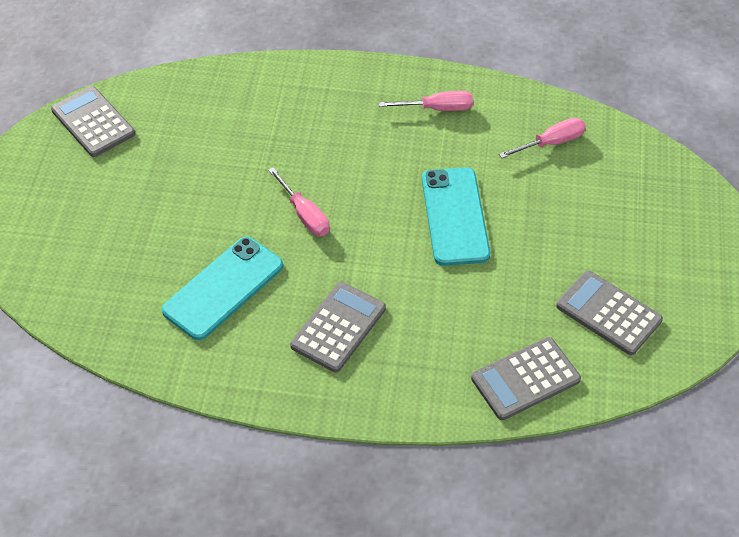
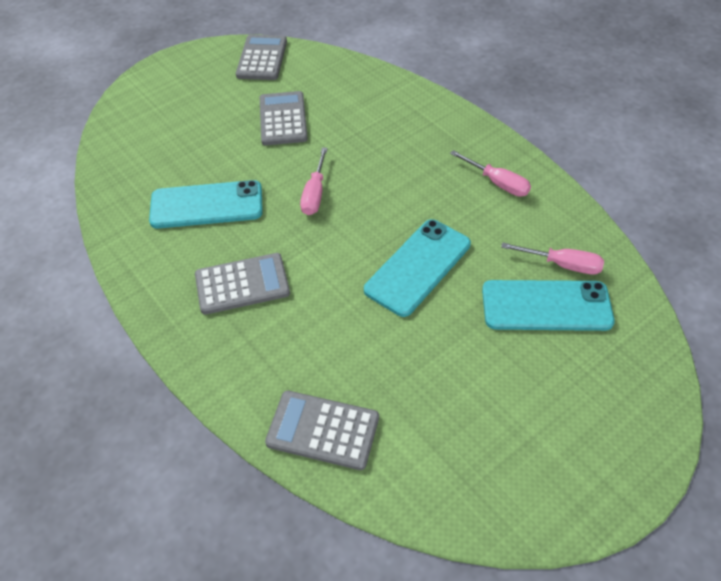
camera: 45 degrees right, 0 degrees up
(572, 181) = (546, 306): none -> turquoise phone
(608, 313) = (453, 434): grey calculator -> grey calculator (283, 119)

